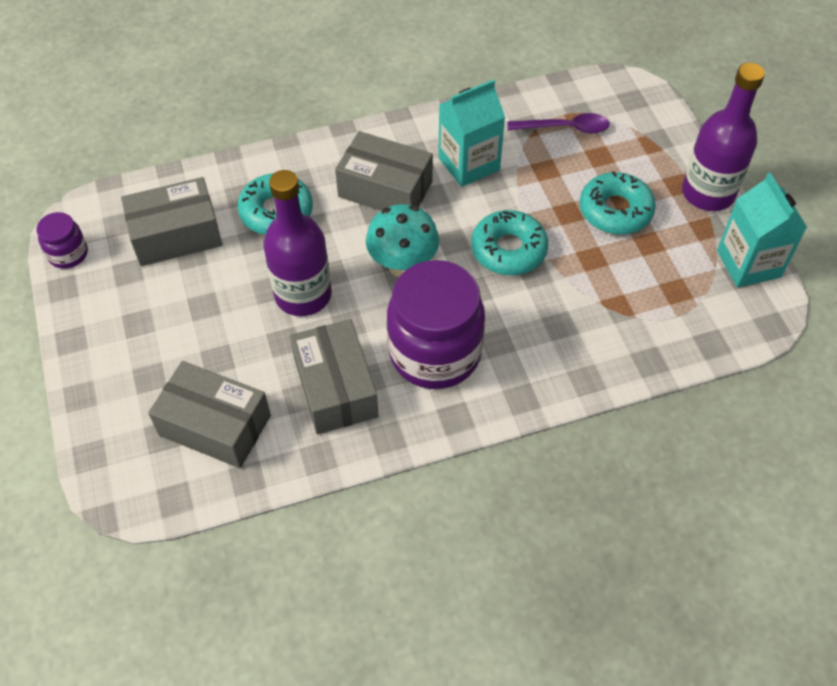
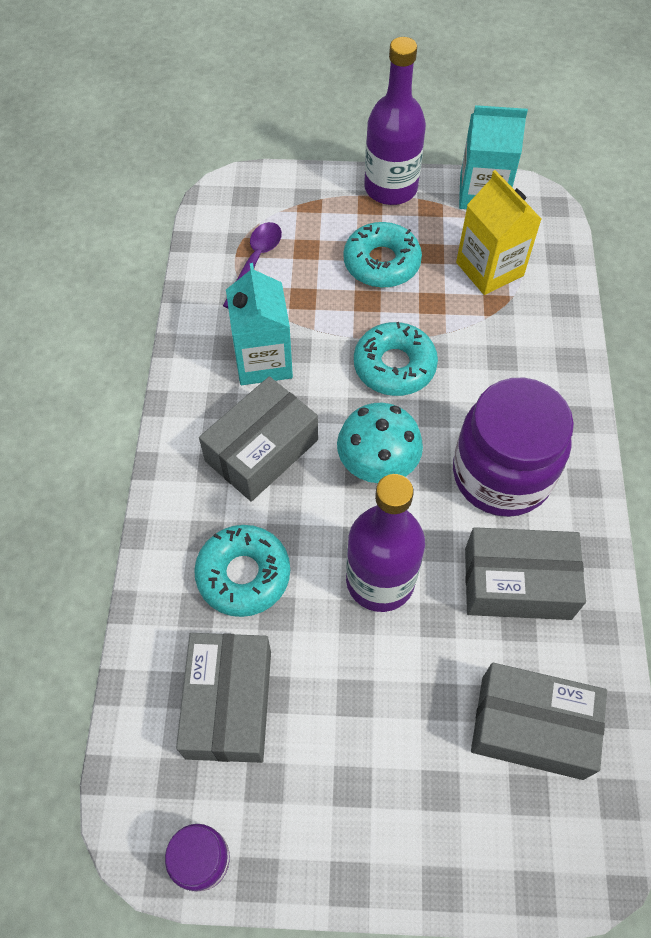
camera: 70 degrees left, 5 degrees up
(215, 425) = (531, 727): grey box -> grey box turned 60 degrees clockwise
(657, 291) = (489, 269): none -> yellow carton

